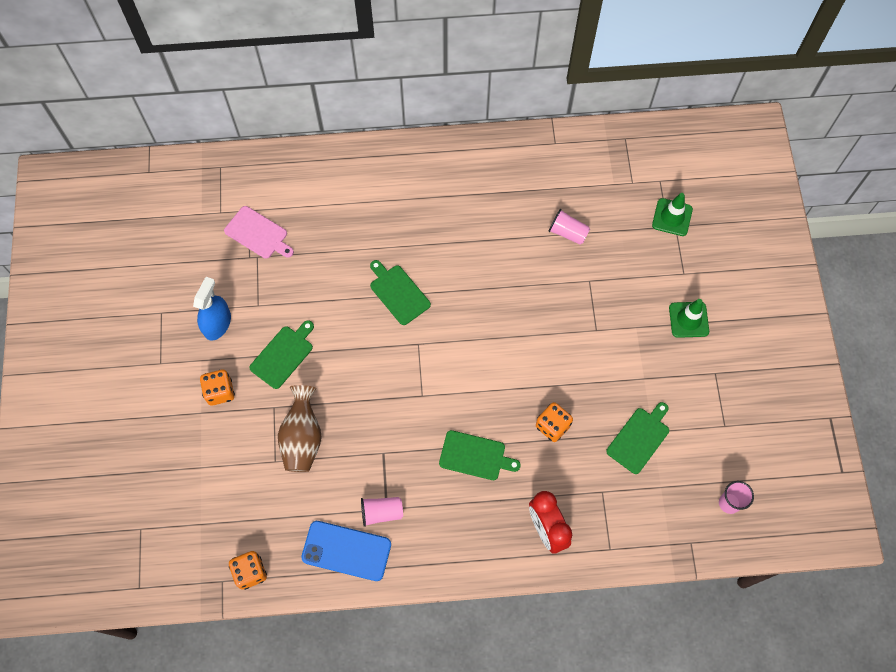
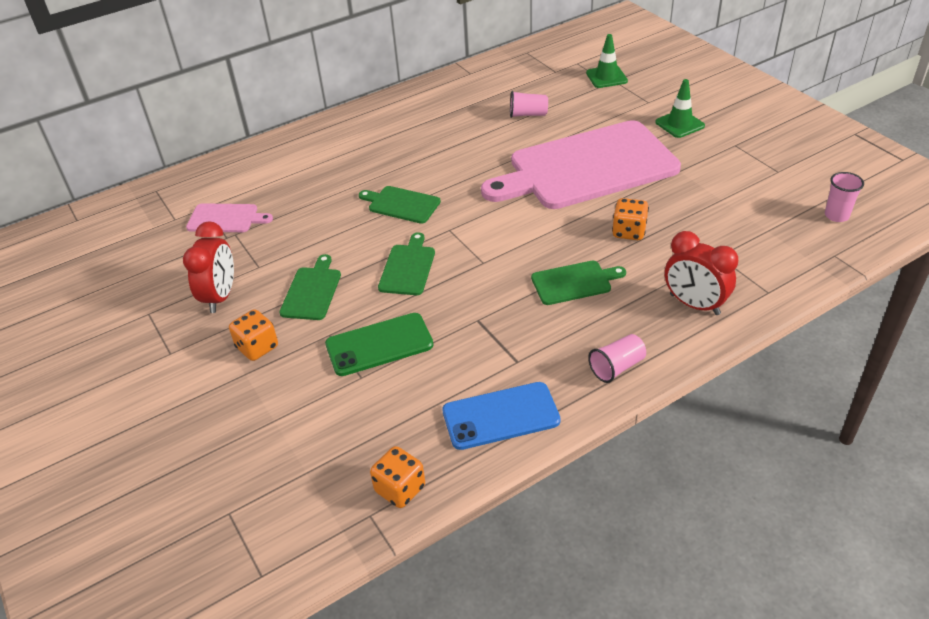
camera: 25 degrees left, 25 degrees down
(217, 323) = (220, 297): blue spray bottle -> red clock
(302, 437) = (379, 344): brown vase -> green phone
(381, 512) = (514, 366): pink cup -> pink cup (617, 367)
(571, 331) = (587, 167): none -> pink cutting board
(639, 438) = (715, 208): green cutting board -> green cutting board (408, 267)

